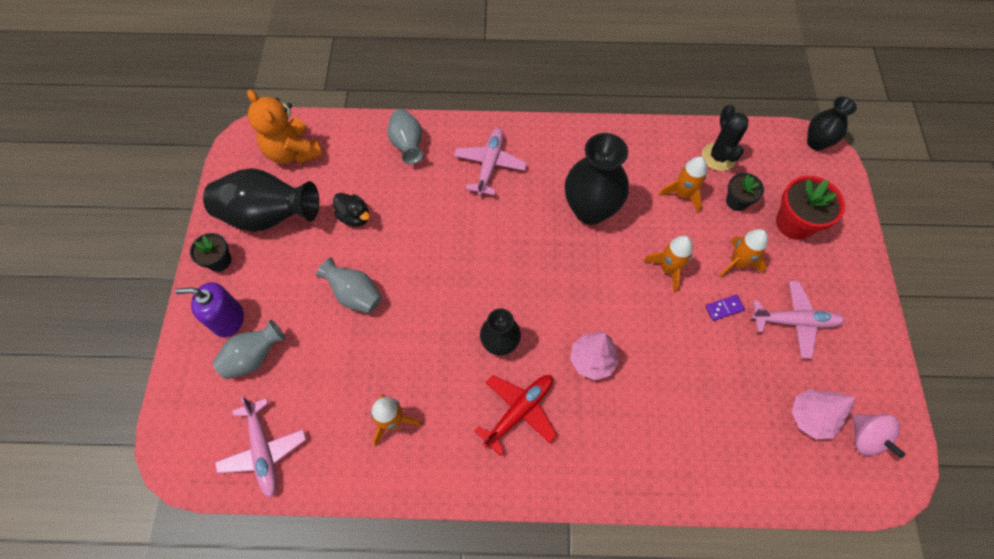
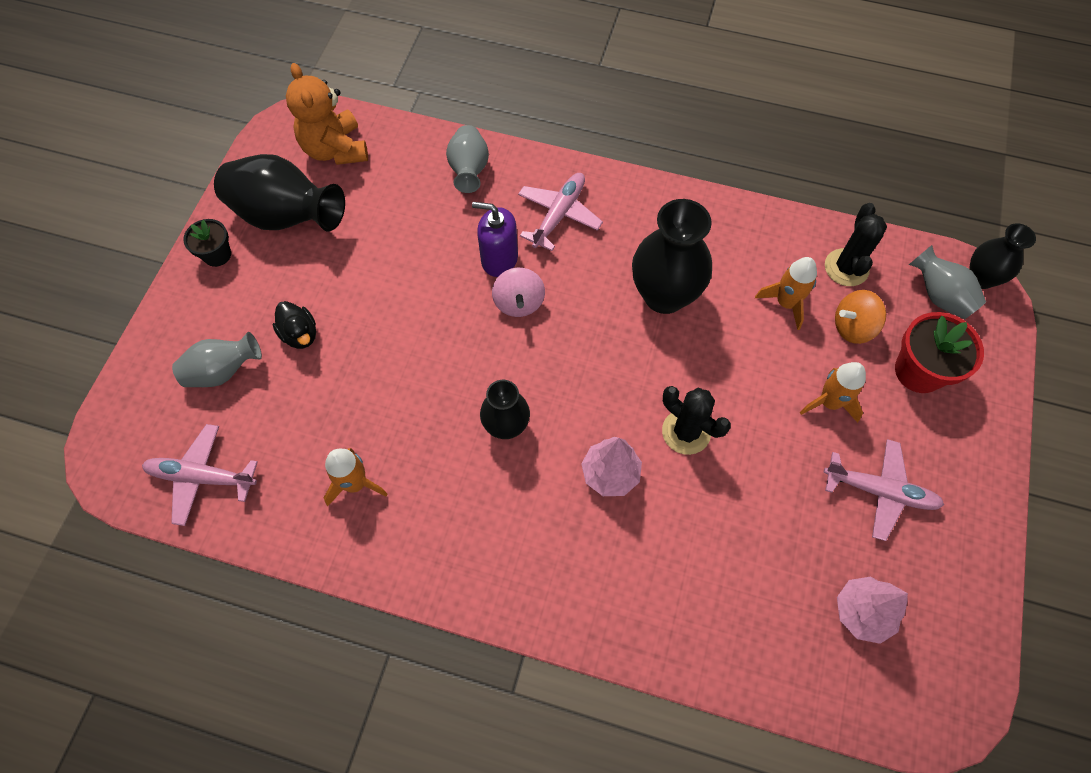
camera: 15 degrees right, 0 degrees up
(228, 319) = (207, 322): purple soap dispenser -> purple soap dispenser (499, 259)
(263, 450) = (202, 477): pink plane -> pink plane turned 105 degrees clockwise
(354, 217) = (382, 240): black duck -> black duck (300, 334)
(355, 295) = (356, 329): grey vase -> grey vase (938, 296)
(519, 411) = (504, 510): red plane -> none
(639, 312) = (686, 432): none -> black cactus
(668, 269) = (738, 389): orange rocket -> none
(724, 308) = (794, 453): purple domino -> none
(737, 201) = (852, 327): black flower pot -> orange spinning top
(865, 438) = (926, 656): pink spinning top -> pink spinning top (519, 303)

